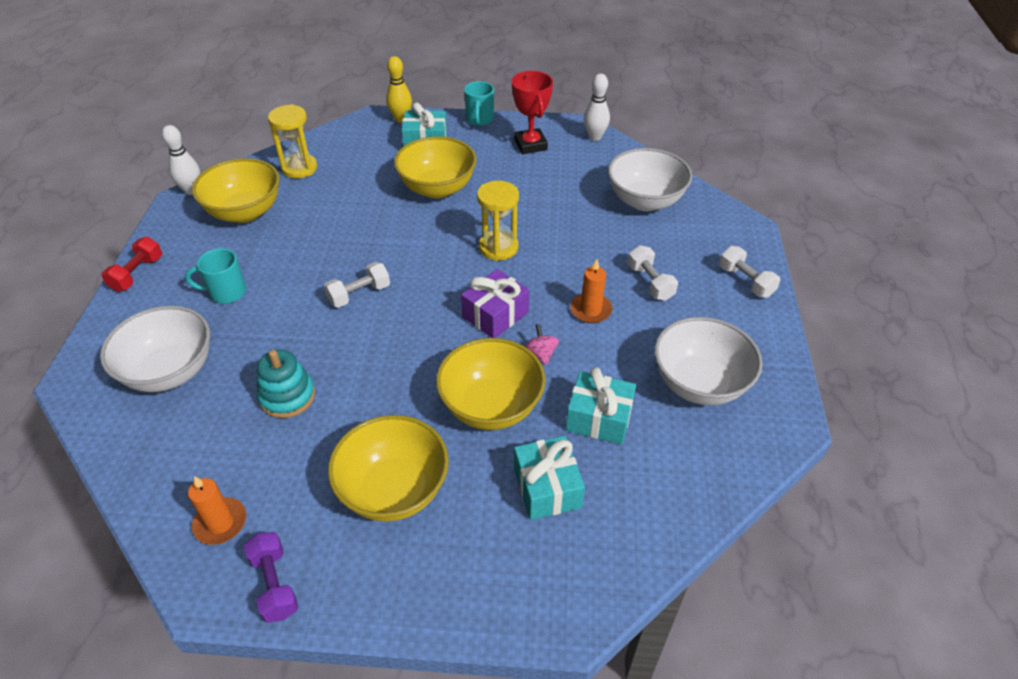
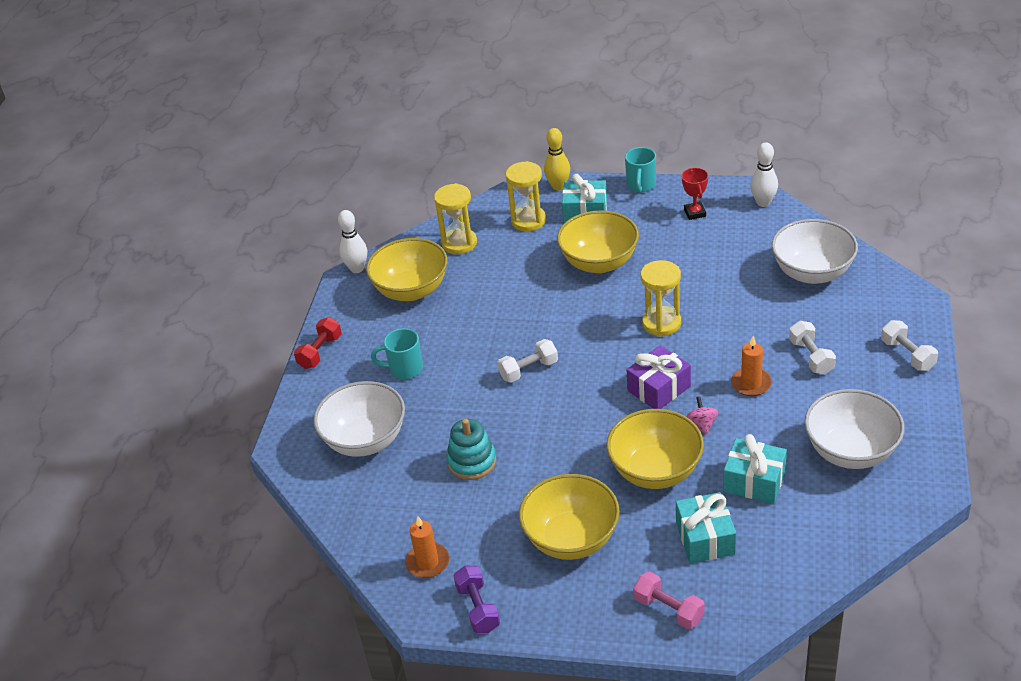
camera: 10 degrees right, 5 degrees down
(370, 149) = (528, 221): none -> yellow hourglass
(505, 582) = (668, 609): none -> pink dumbbell
(530, 145) = (694, 213): red trophy -> red trophy, size x0.64

